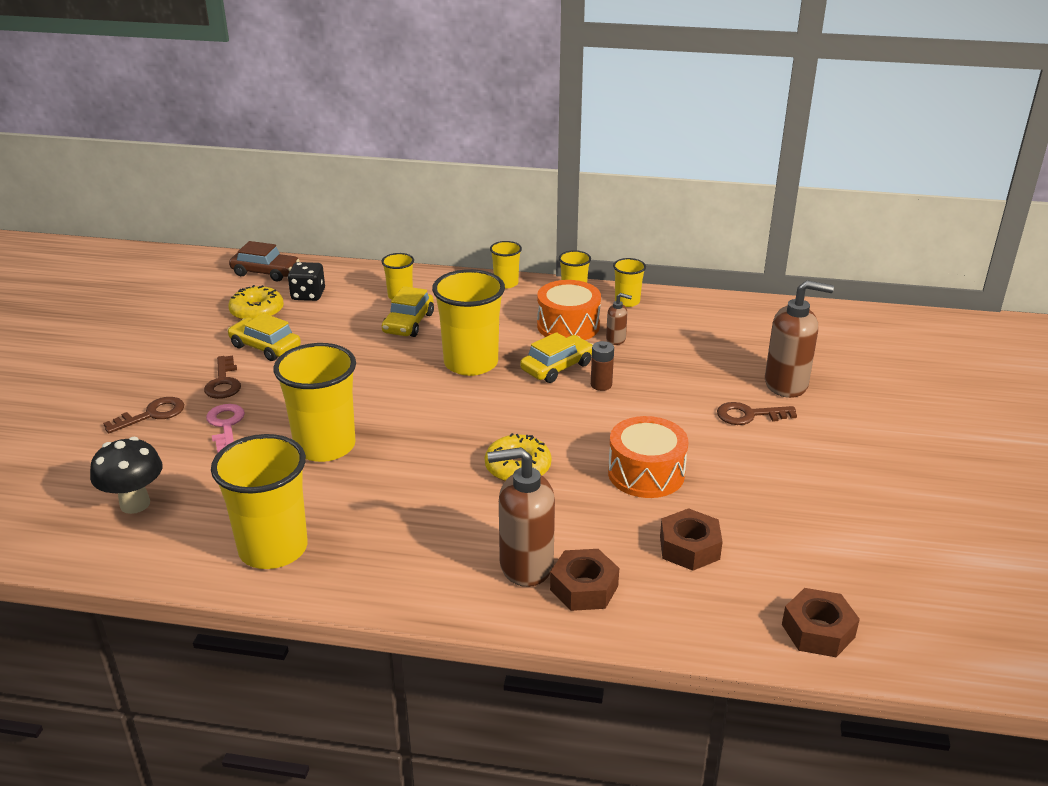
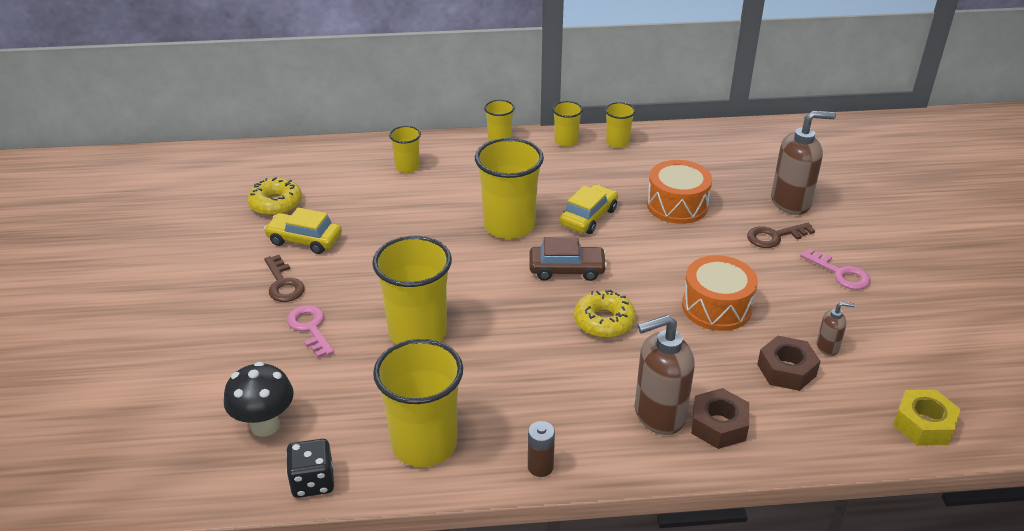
camera: 15 degrees left, 5 degrees up
(152, 415) = (230, 330): brown key -> none
(265, 272) = (261, 161): brown car -> brown car (567, 269)
(308, 295) = (317, 179): black dice -> black dice (313, 482)
(408, 323) = (430, 194): yellow car -> none
(568, 326) = (577, 174): orange drum -> orange drum (677, 205)
(601, 385) = (636, 228): brown battery -> brown battery (540, 467)
(616, 339) = (626, 181): brown soap dispenser -> brown soap dispenser (827, 347)
(804, 462) = (840, 273): none -> pink key
(818, 631) = (923, 424): brown nut -> yellow nut

